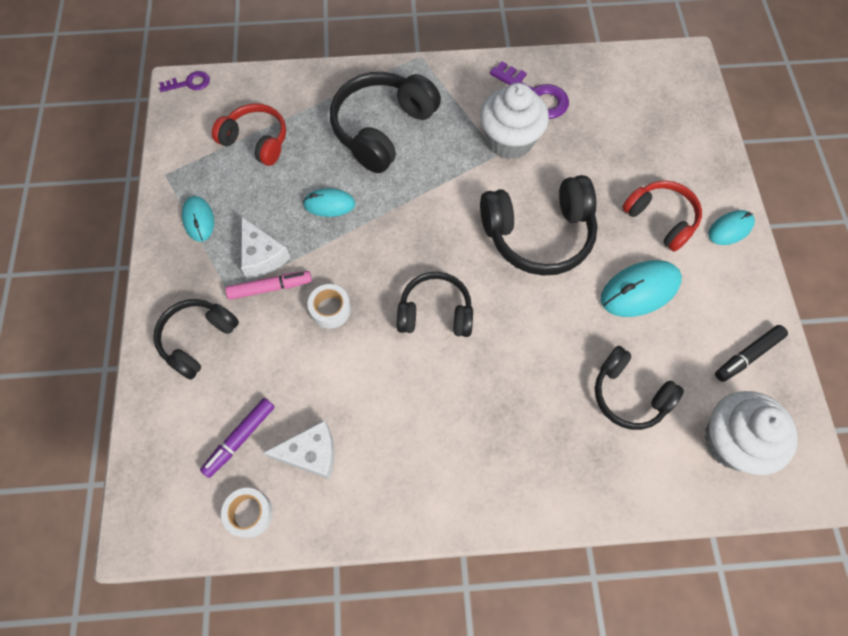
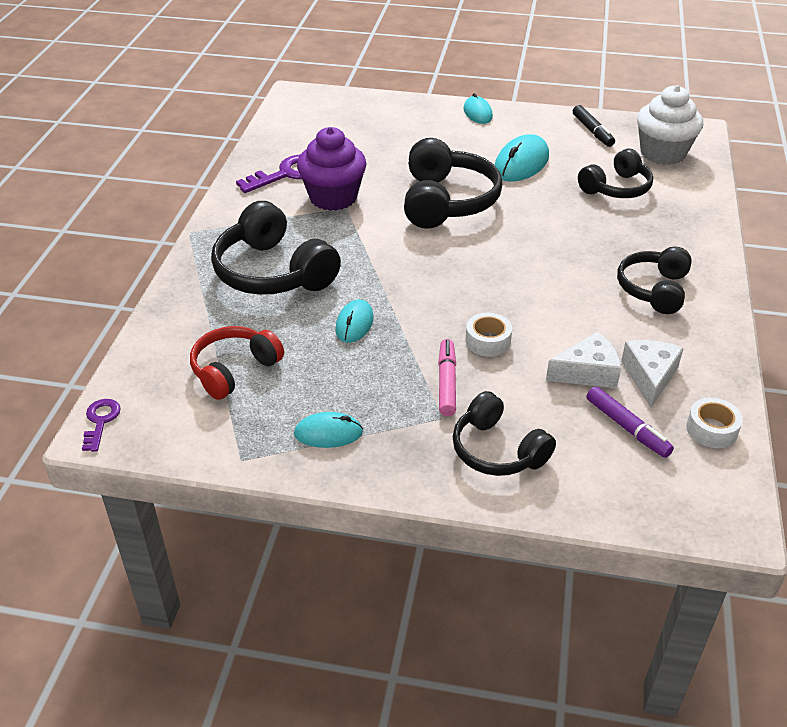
camera: 75 degrees left, 25 degrees down
(262, 256) = (402, 384): white cheese -> white cheese (587, 372)
(435, 312) = (511, 274): black headphones -> black headphones (654, 289)
(509, 141) = (333, 197): white cupcake -> purple cupcake
(640, 290) = (521, 164): turquoise mouse -> turquoise mouse turned 45 degrees clockwise
(661, 219) = (455, 140): red headphones -> none

